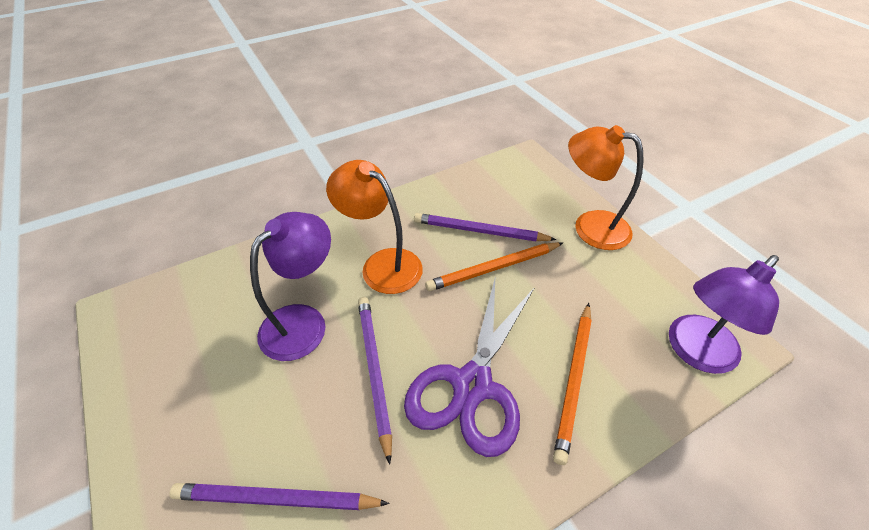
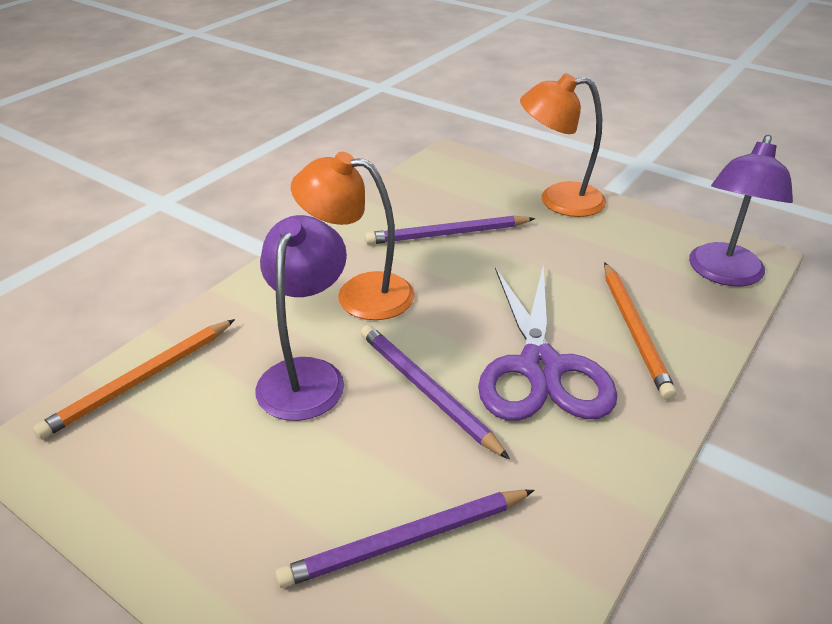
camera: 25 degrees left, 10 degrees down
(493, 268) = (487, 263): orange pencil -> orange pencil (141, 380)

